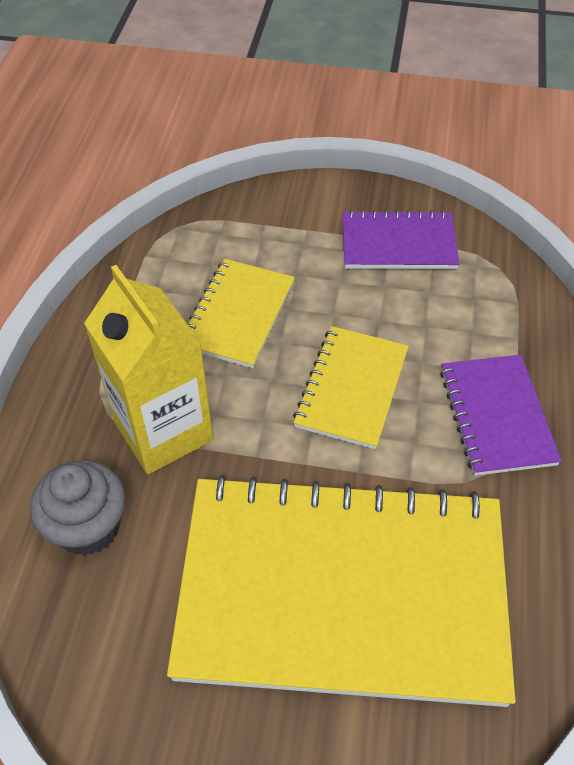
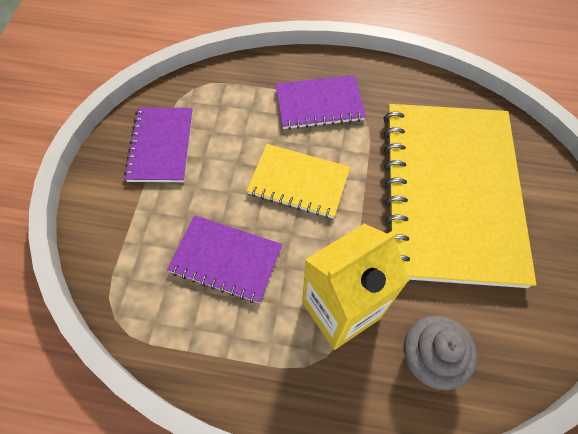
camera: 90 degrees left, 10 degrees up
(238, 315) = (226, 259): yellow notebook -> purple notebook

